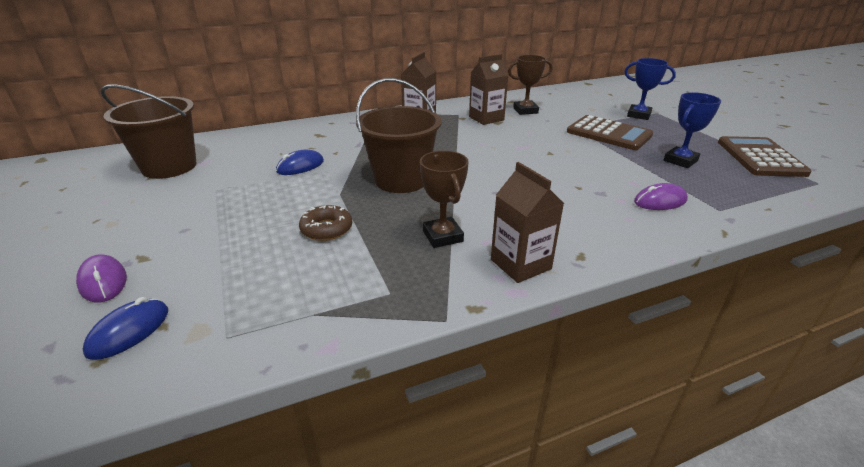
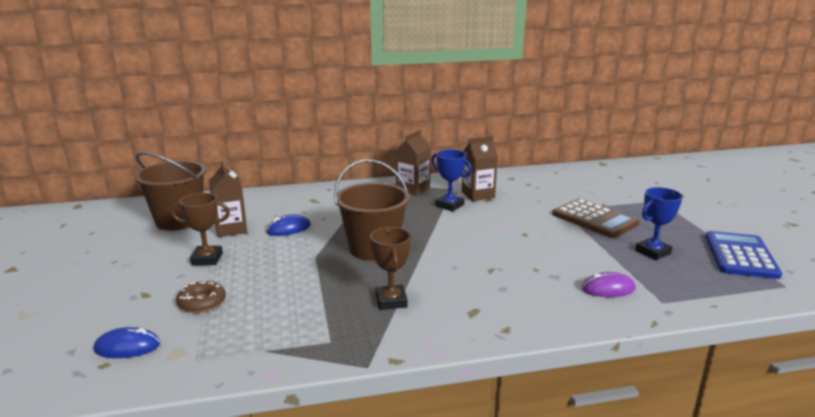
camera: 10 degrees right, 10 degrees down
(103, 281) = (114, 309): purple mouse -> none
(129, 331) = (127, 347): blue mouse -> blue mouse turned 45 degrees clockwise
(326, 229) = (295, 285): brown donut -> brown donut (202, 303)
(520, 264) = (449, 330): brown carton -> brown carton (231, 229)
(525, 110) = (521, 189): brown trophy -> brown trophy (207, 259)
(638, 115) = (637, 202): blue trophy -> blue trophy (449, 205)
(760, 157) = (740, 255): brown calculator -> blue calculator

